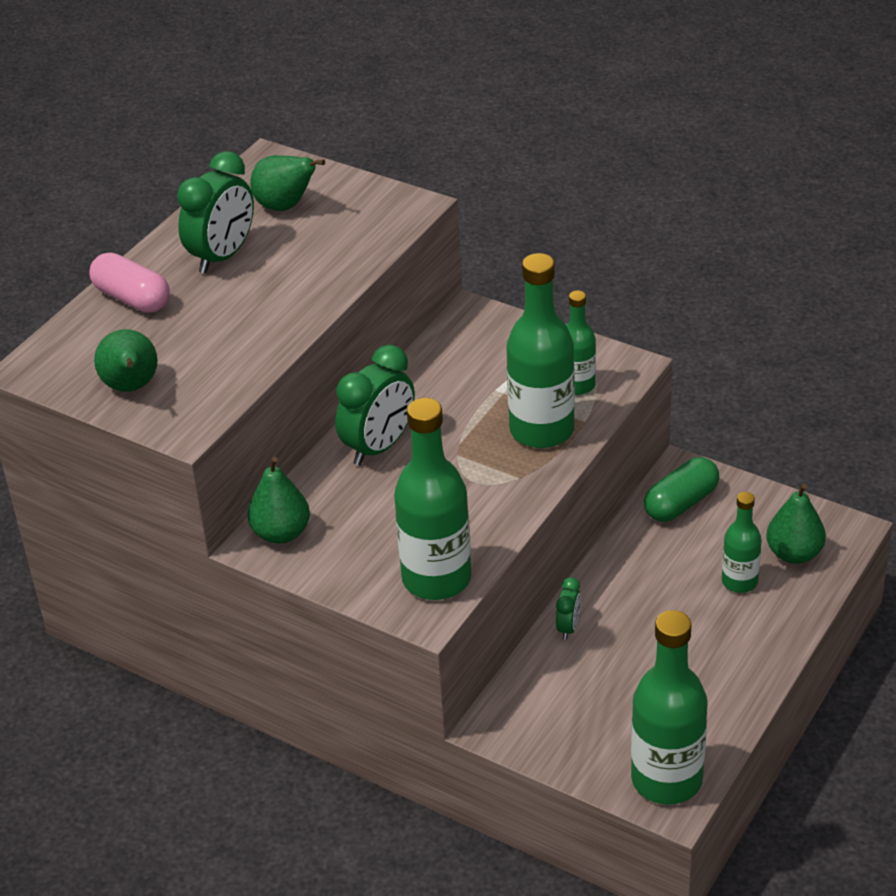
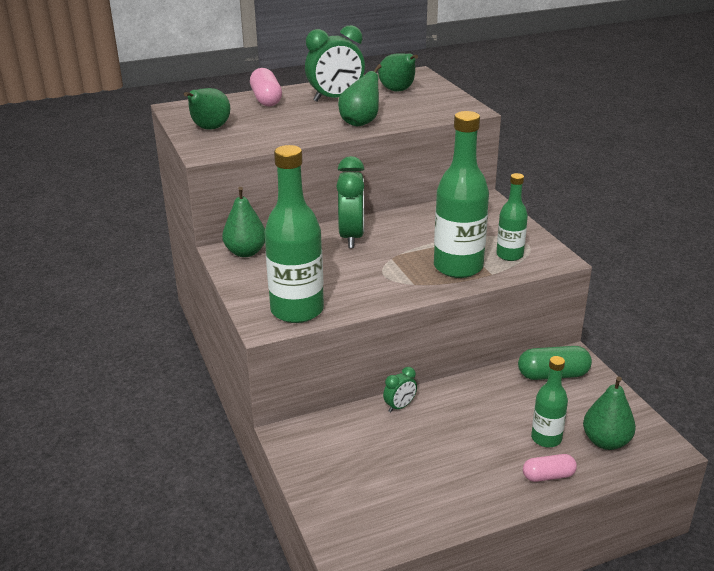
camera: 35 degrees right, 10 degrees down
(309, 288) = (360, 122): none -> green pear
(379, 447) = (351, 237): green clock -> green clock turned 75 degrees counterclockwise
(666, 780) = (359, 531): green bottle -> none
(776, 621) = (548, 476): none -> pink capsule

